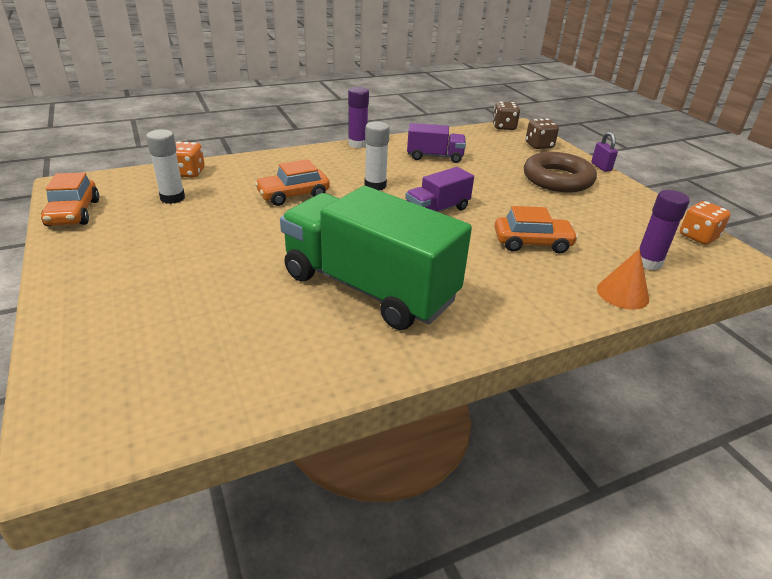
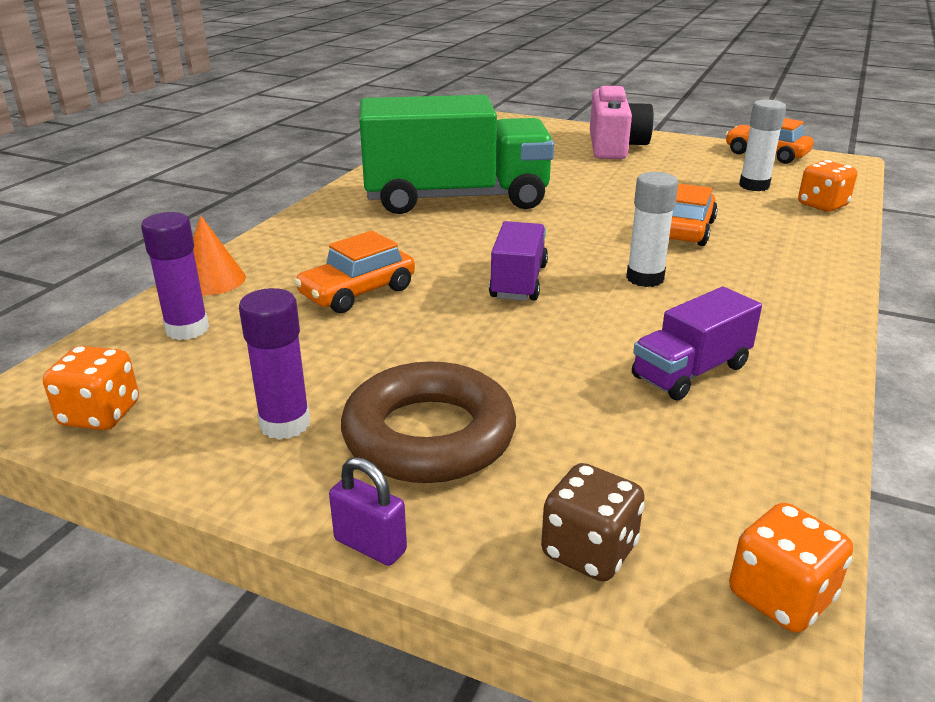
camera: 140 degrees right, 5 degrees down
(120, 281) = (614, 146): none -> pink camera
(357, 144) = (832, 333): purple glue stick -> purple glue stick (285, 424)
(504, 127) = (780, 596): brown dice -> orange dice

